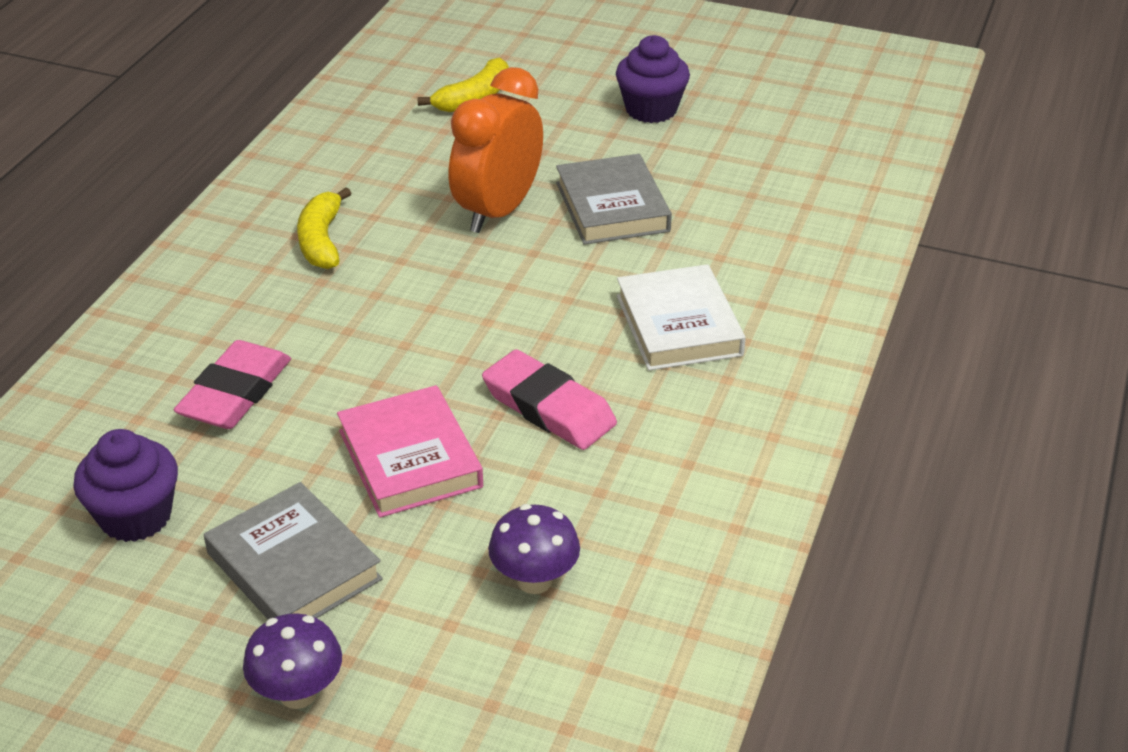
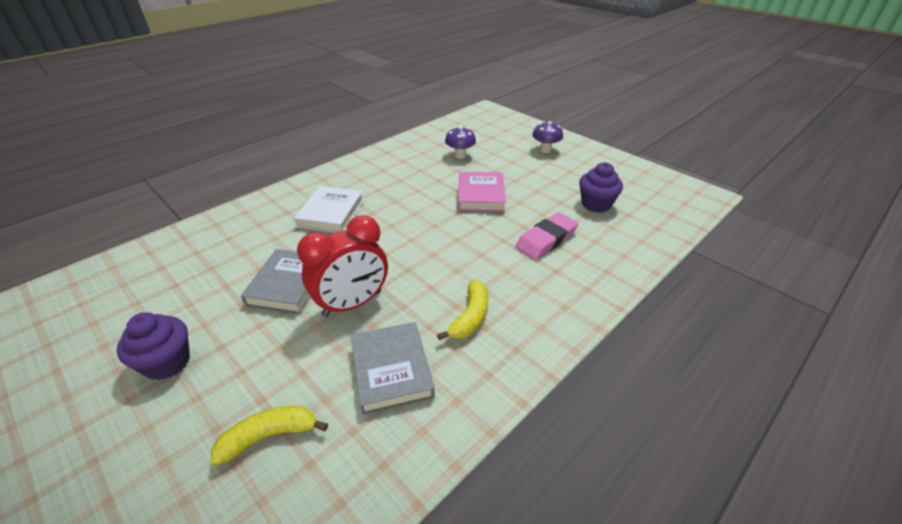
camera: 155 degrees left, 0 degrees up
(294, 566) = (537, 176): grey book -> grey book (391, 370)
(498, 211) = (352, 304): orange clock -> red clock
(549, 407) = (414, 198): pink eraser -> none

